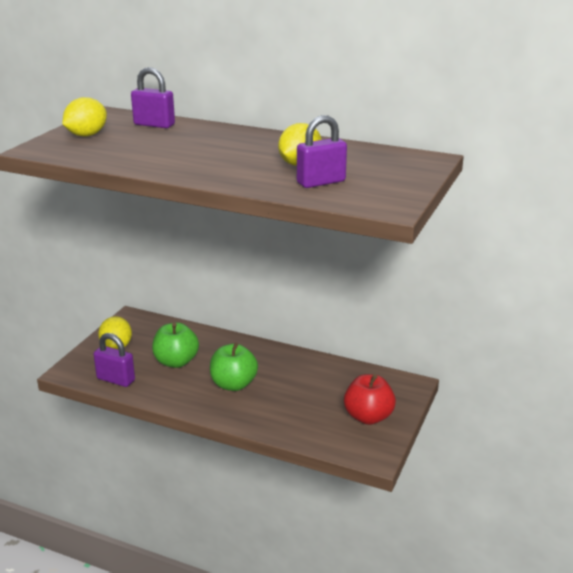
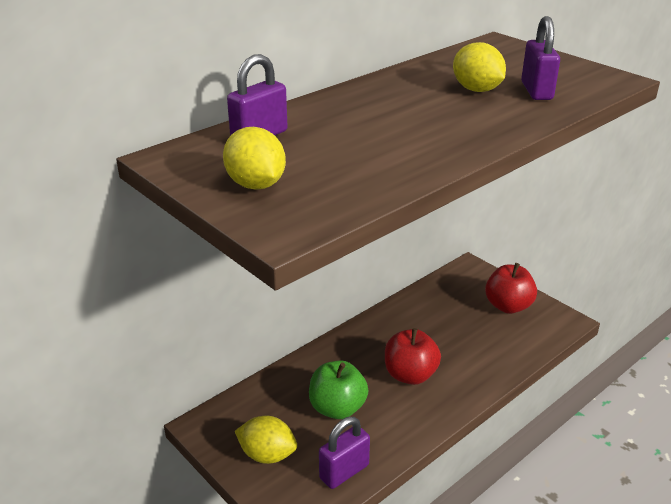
camera: 65 degrees left, 5 degrees up
(233, 384) = (410, 375): green apple -> red apple

